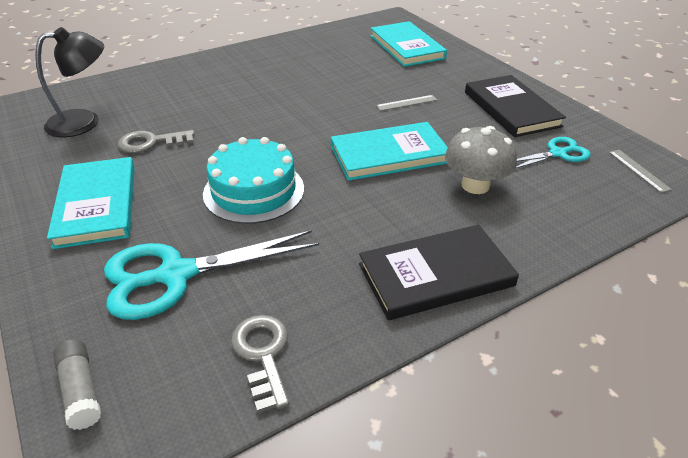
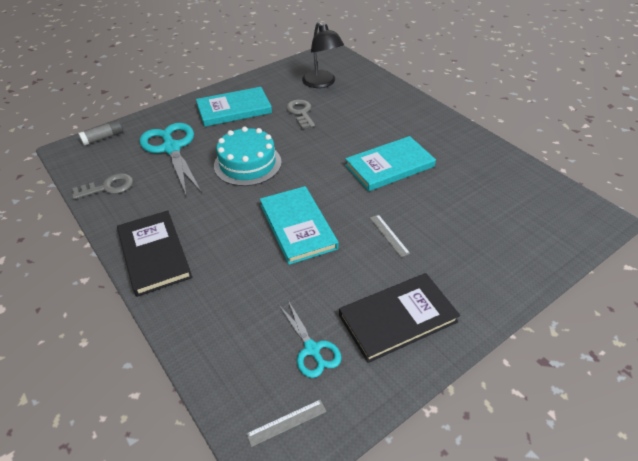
camera: 85 degrees right, 5 degrees up
(406, 47) = (519, 232): turquoise book -> turquoise book (389, 166)
(475, 185) = (256, 280): grey mushroom -> none

